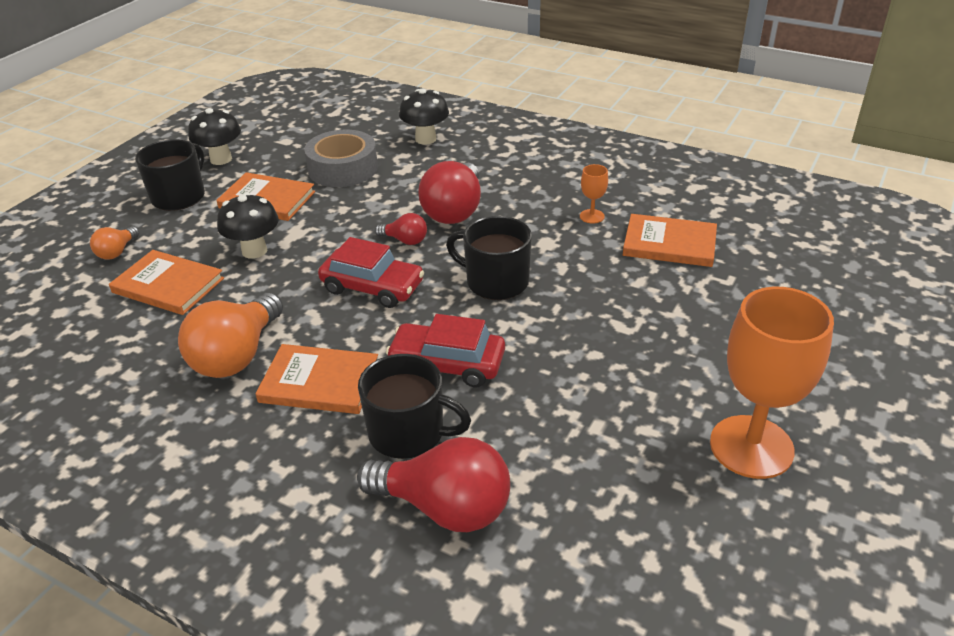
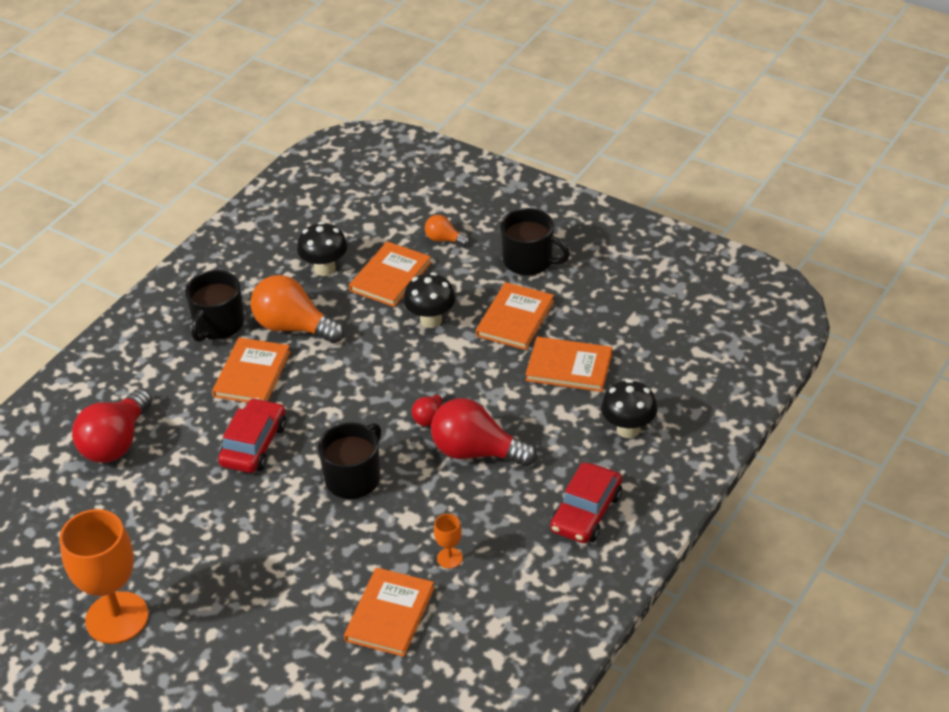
camera: 95 degrees right, 5 degrees up
(221, 159) = (597, 278): black mushroom -> black mushroom (325, 268)
(343, 169) = (569, 367): grey tape -> orange book
(372, 287) = (363, 397): red car -> red car (586, 512)
(408, 433) = (187, 423): black mug -> black mug (218, 324)

